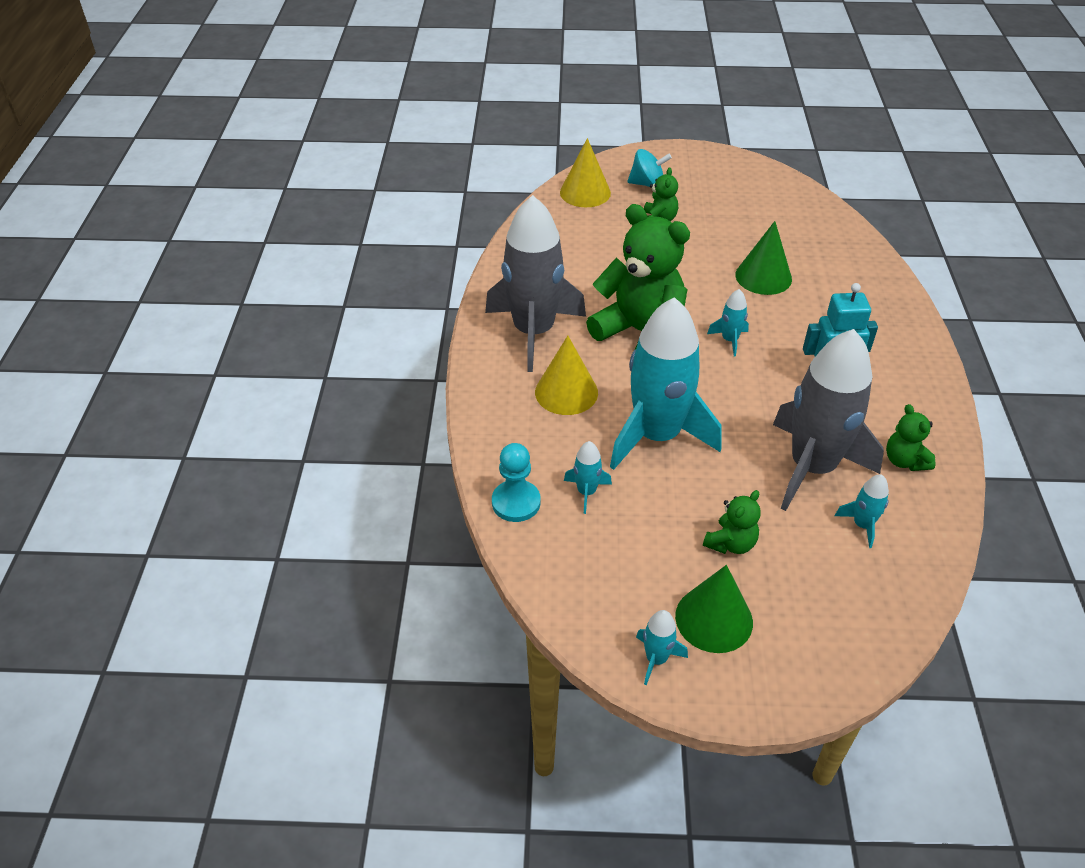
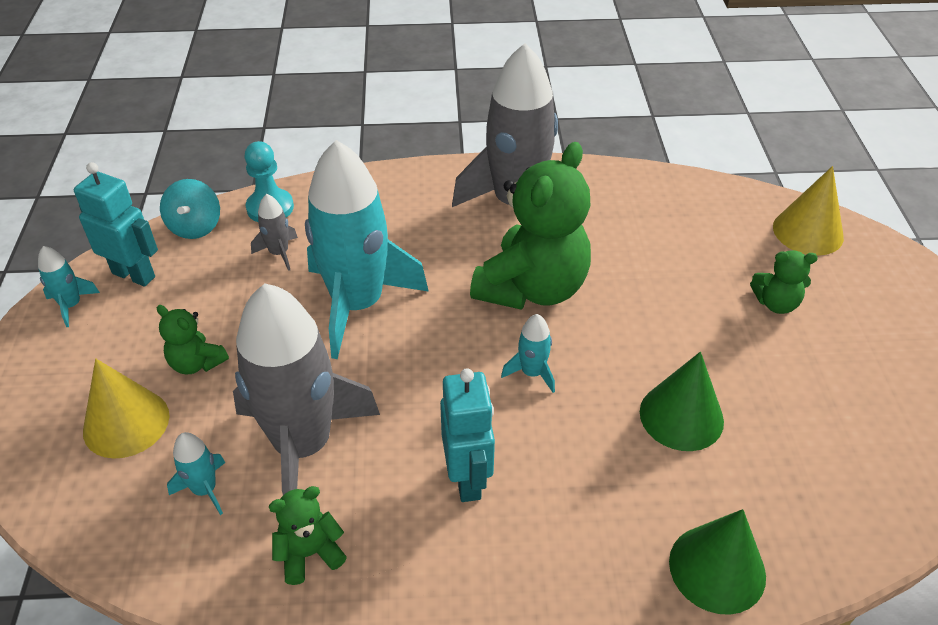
camera: 85 degrees right, 0 degrees up
(566, 392) = (422, 233): yellow cone -> yellow cone (126, 423)
(586, 492) = (279, 253): turquoise rocket -> grey rocket
(612, 609) = (134, 275): none -> turquoise robot
(647, 184) = (860, 291): turquoise spinning top -> turquoise spinning top (195, 227)
(714, 619) = (104, 347): green cone -> green cone (717, 568)

